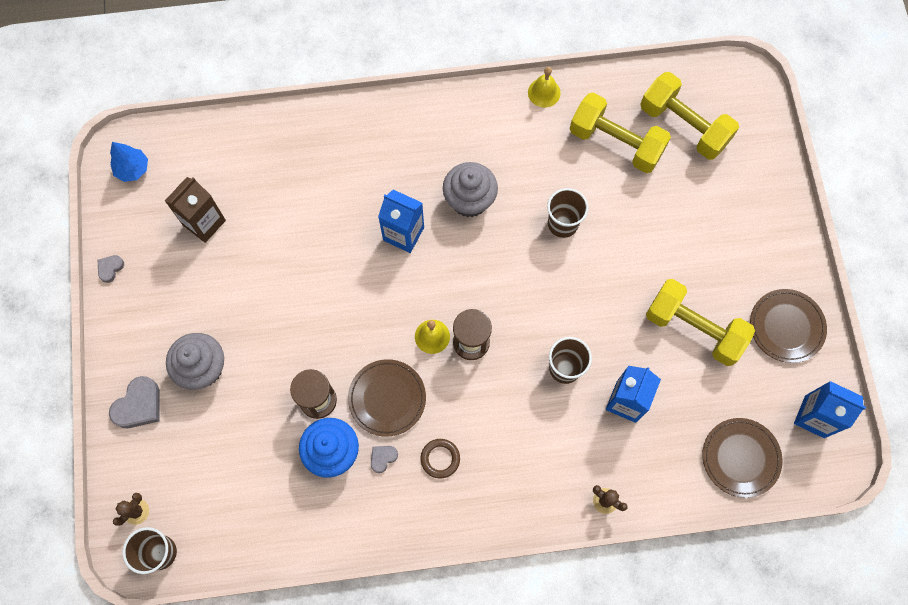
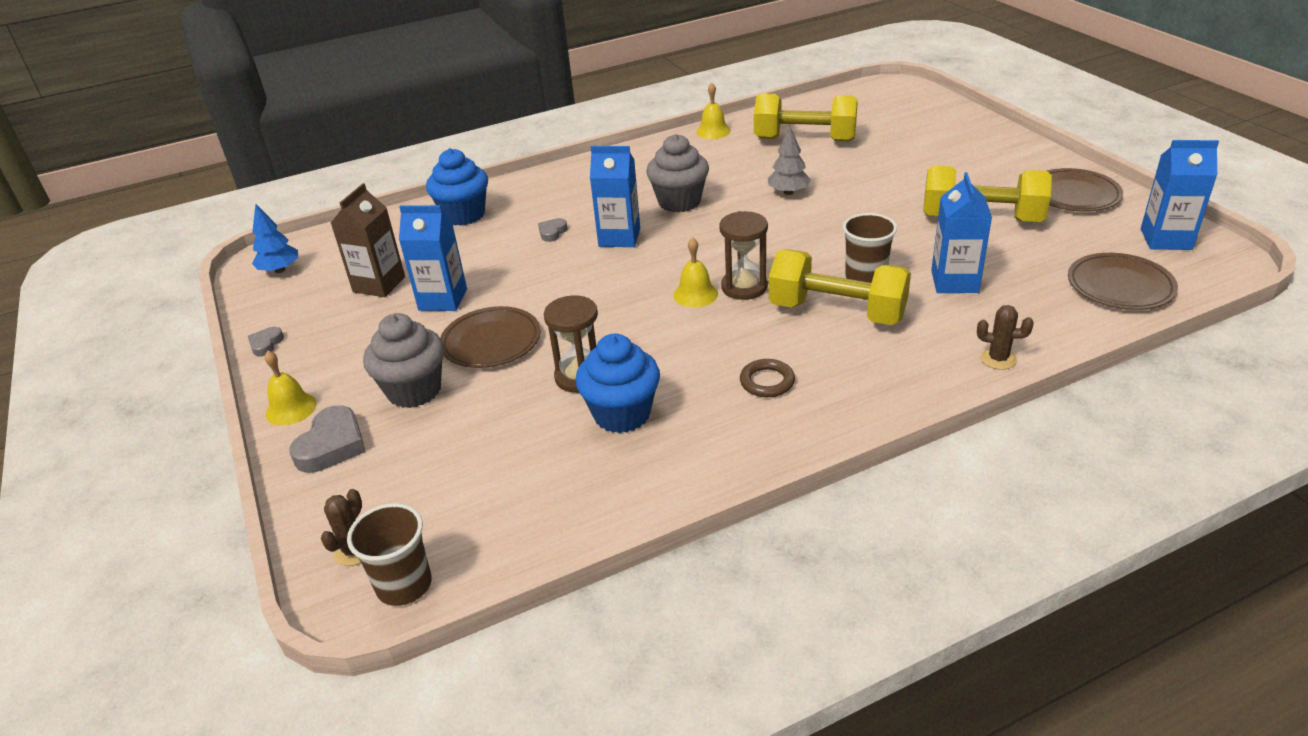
camera: 15 degrees left, 35 degrees down
(118, 354) = (291, 408): none -> yellow bell
(247, 264) = (443, 299): none -> blue carton
(291, 145) = (464, 215): none -> blue cupcake
(383, 458) = (692, 401): grey heart -> grey heart (552, 232)
(387, 398) = (669, 352): brown plate -> brown plate (491, 342)
(562, 224) = (788, 192): brown cup -> grey tree
(683, 126) = (862, 118): yellow dumbbell -> yellow dumbbell (837, 312)

